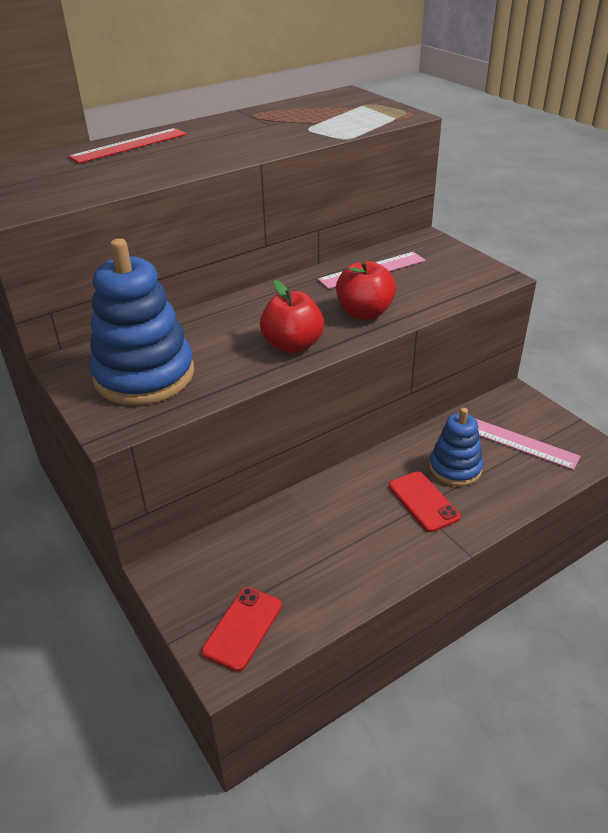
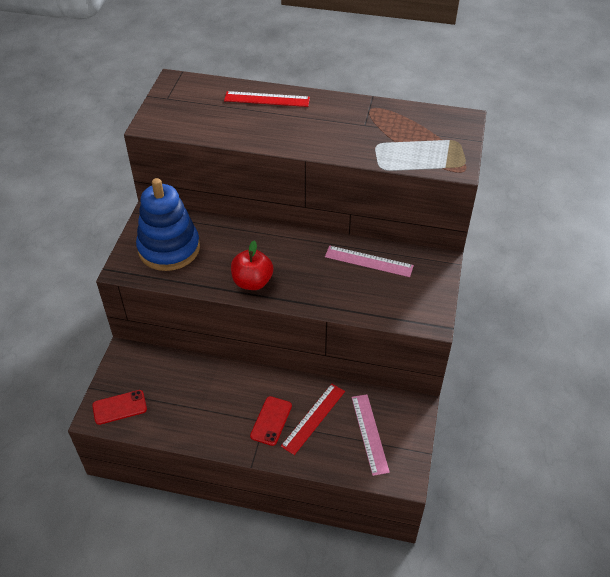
camera: 45 degrees right, 10 degrees up
(364, 313) = (317, 289): red apple -> none
(455, 468) = (313, 418): blue stacking toy -> red ruler

